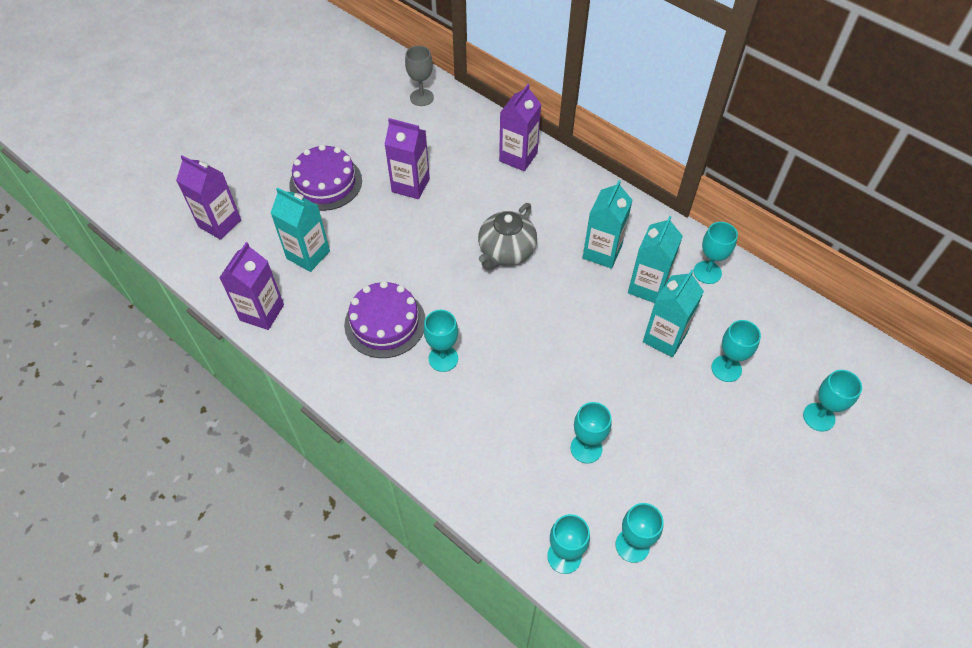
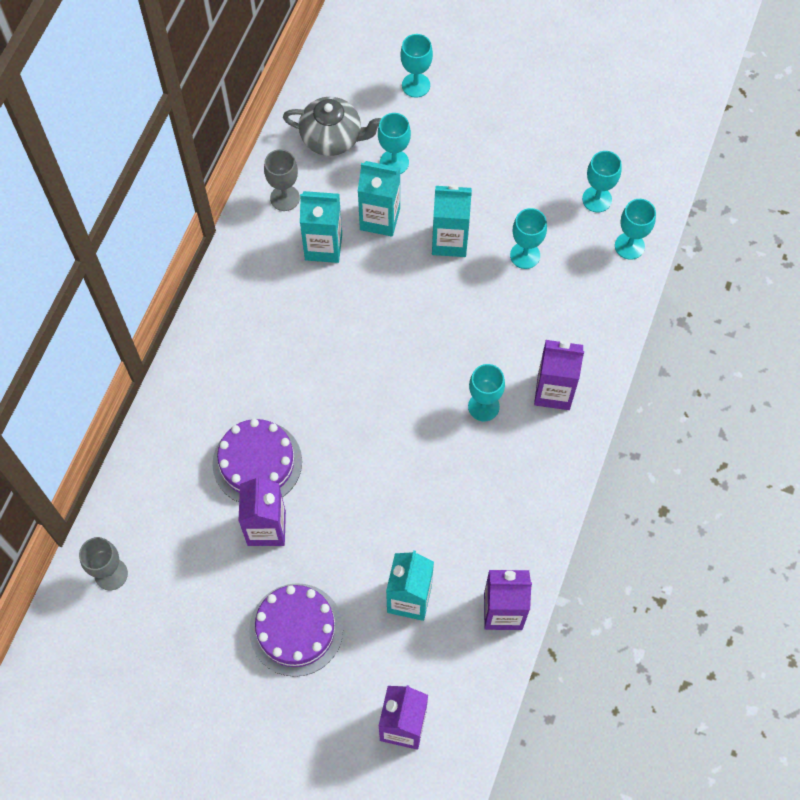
camera: 110 degrees left, 10 degrees up
(385, 323) = (465, 478): purple cake -> purple cake (257, 462)
(506, 252) = (327, 391): grey teapot -> grey teapot (332, 138)
(518, 157) = (181, 423): purple carton -> purple carton (553, 391)
(602, 252) = (293, 299): turquoise carton -> turquoise carton (449, 241)
(707, 272) = (285, 198): turquoise goblet -> grey goblet

